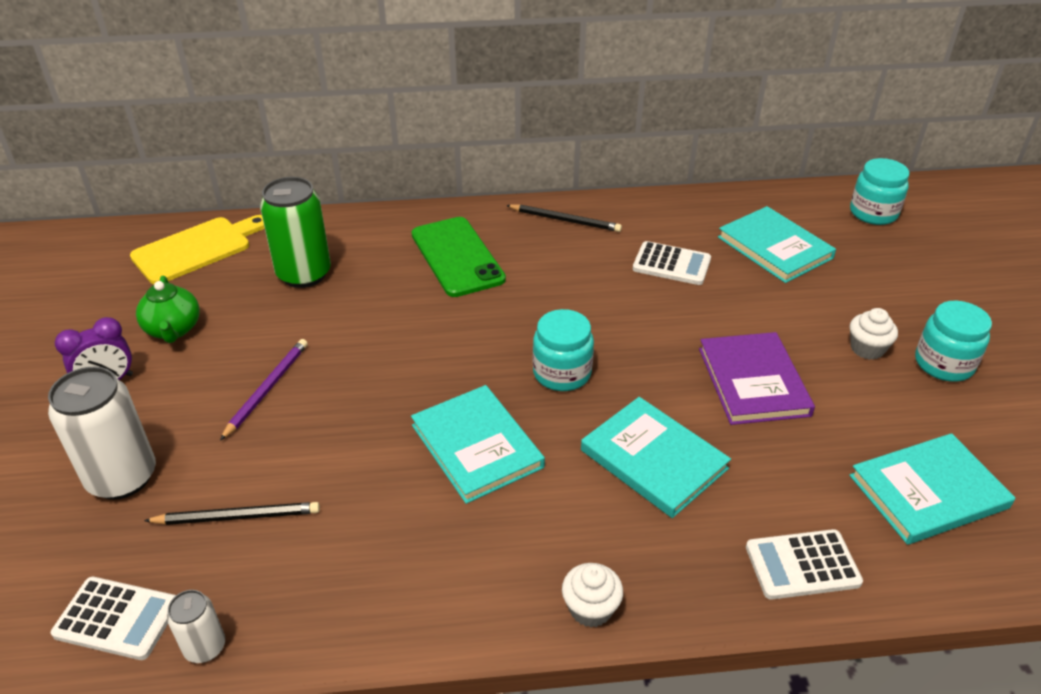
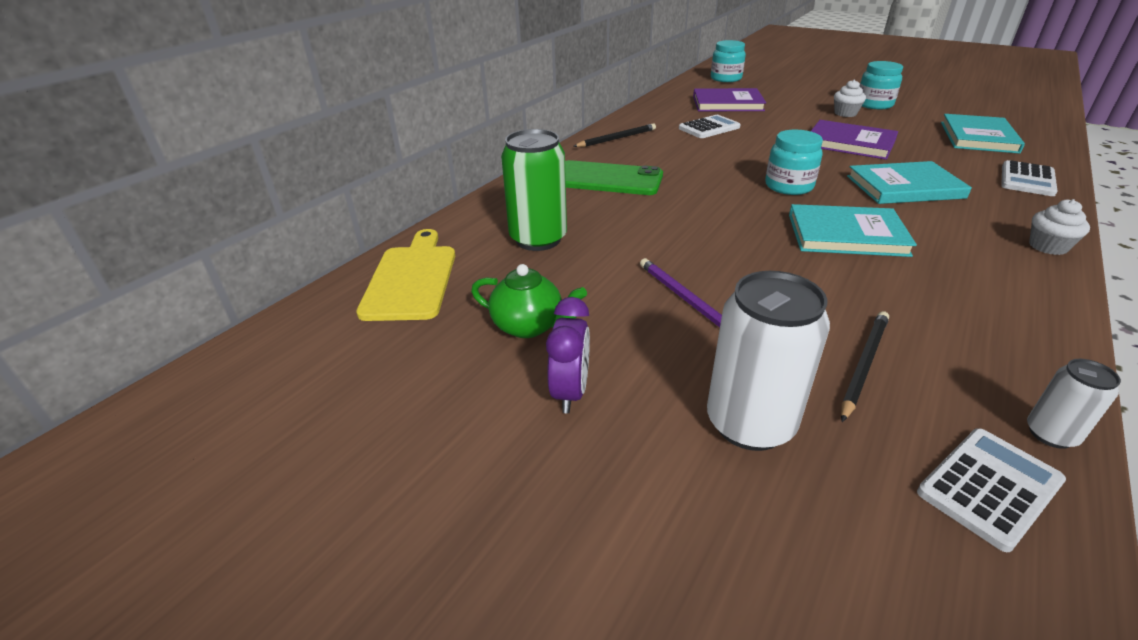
camera: 50 degrees left, 5 degrees down
(774, 248) = (727, 103): turquoise book -> purple book

